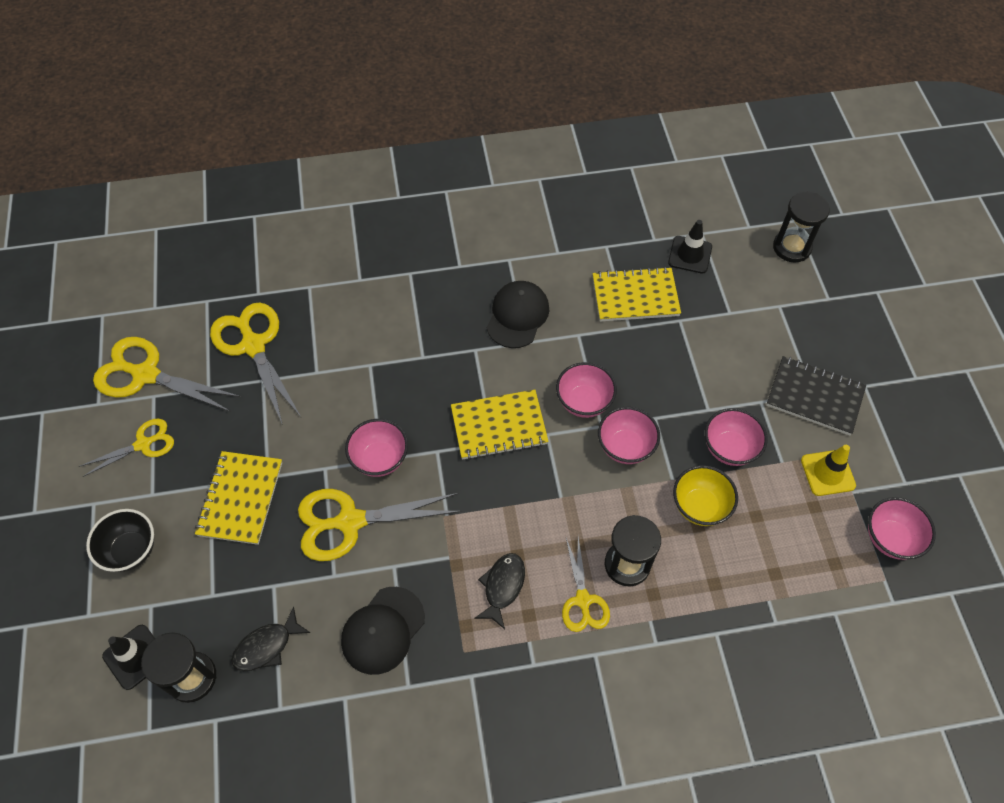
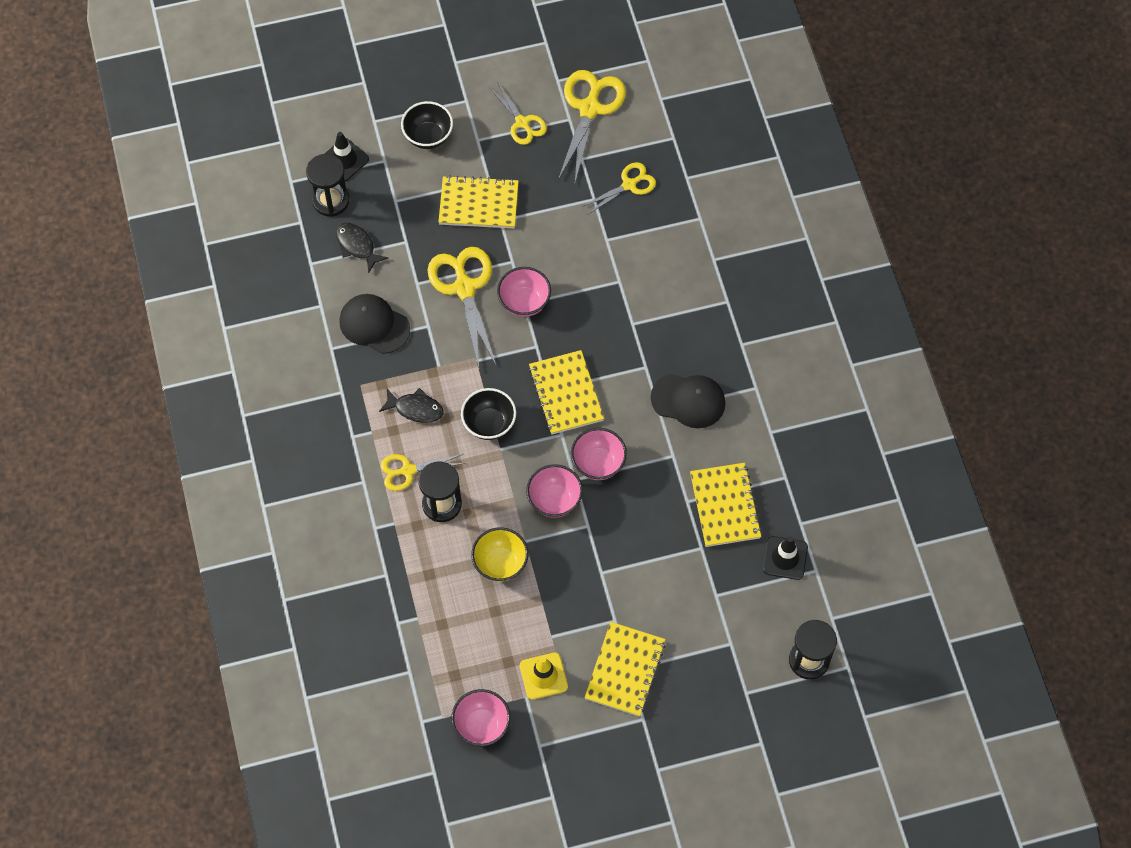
camera: 85 degrees right, 5 degrees up
(253, 345) = (629, 185): yellow scissors -> yellow scissors, size x0.59
(529, 506) = (489, 424): none -> black bowl
(729, 448) = (561, 590): pink bowl -> none
(814, 397) = (625, 670): black notebook -> yellow notebook

